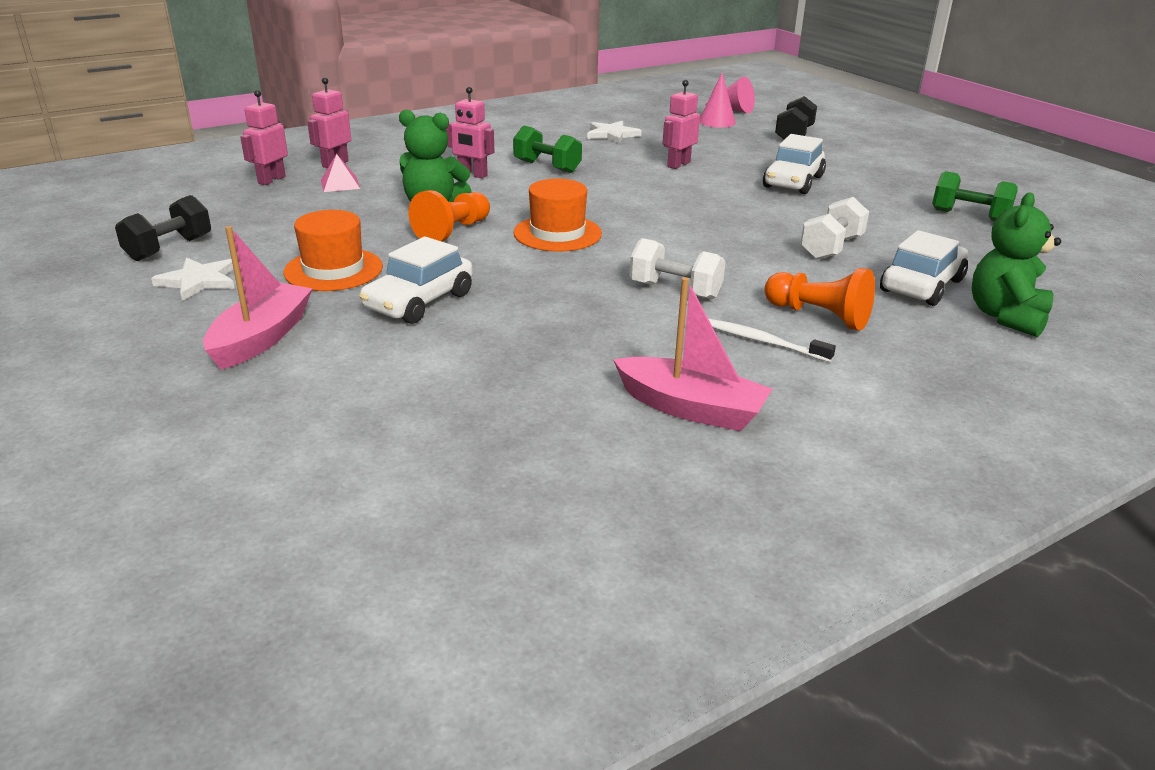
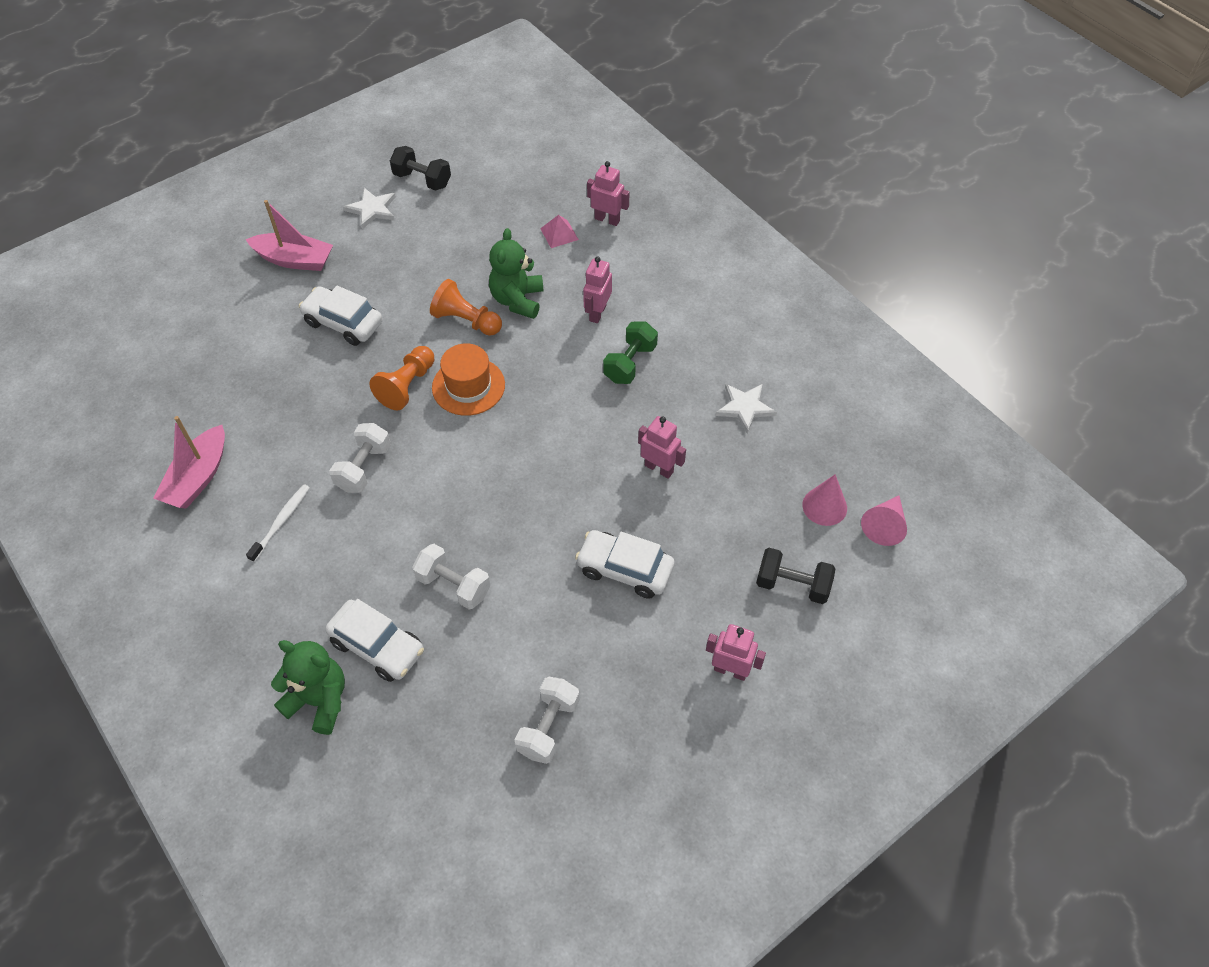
camera: 85 degrees right, 25 degrees up
(271, 180) = (561, 192): pink robot -> pink robot (730, 670)
(333, 270) = (392, 269): orange hat -> none
(819, 316) = (321, 561): orange pawn -> orange pawn (407, 386)
(969, 216) = (548, 727): green dumbbell -> white dumbbell

